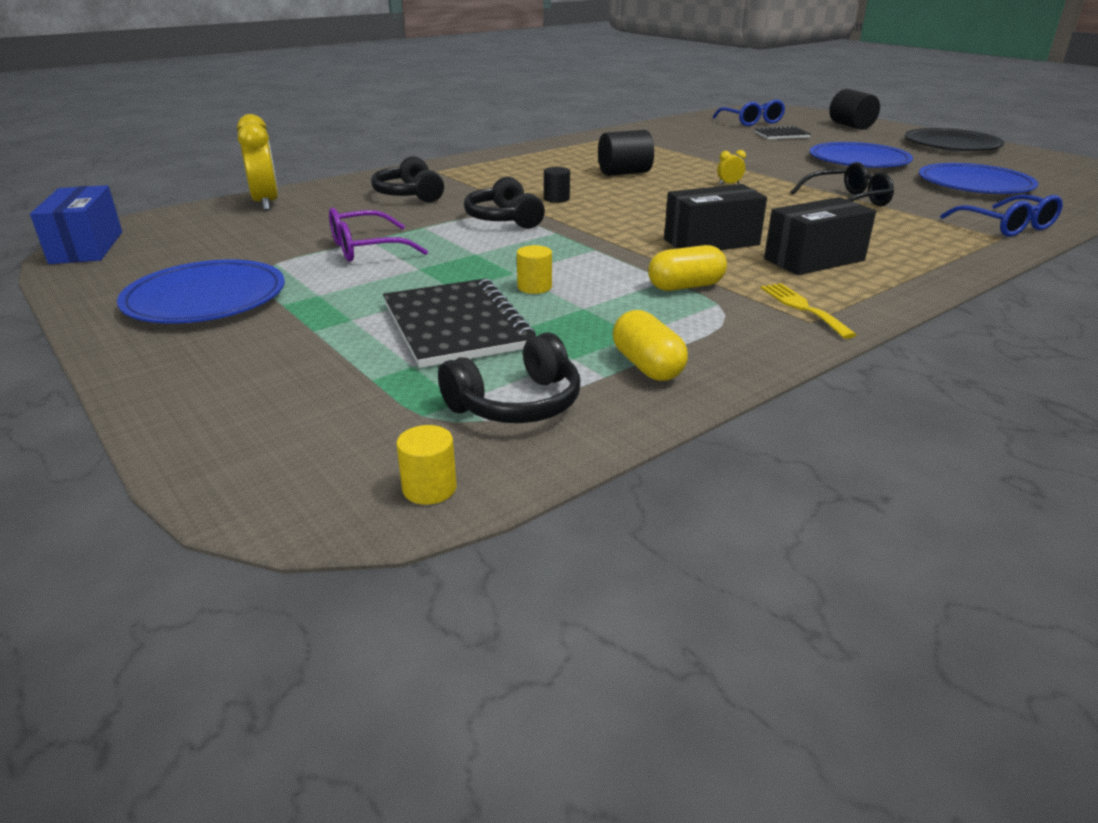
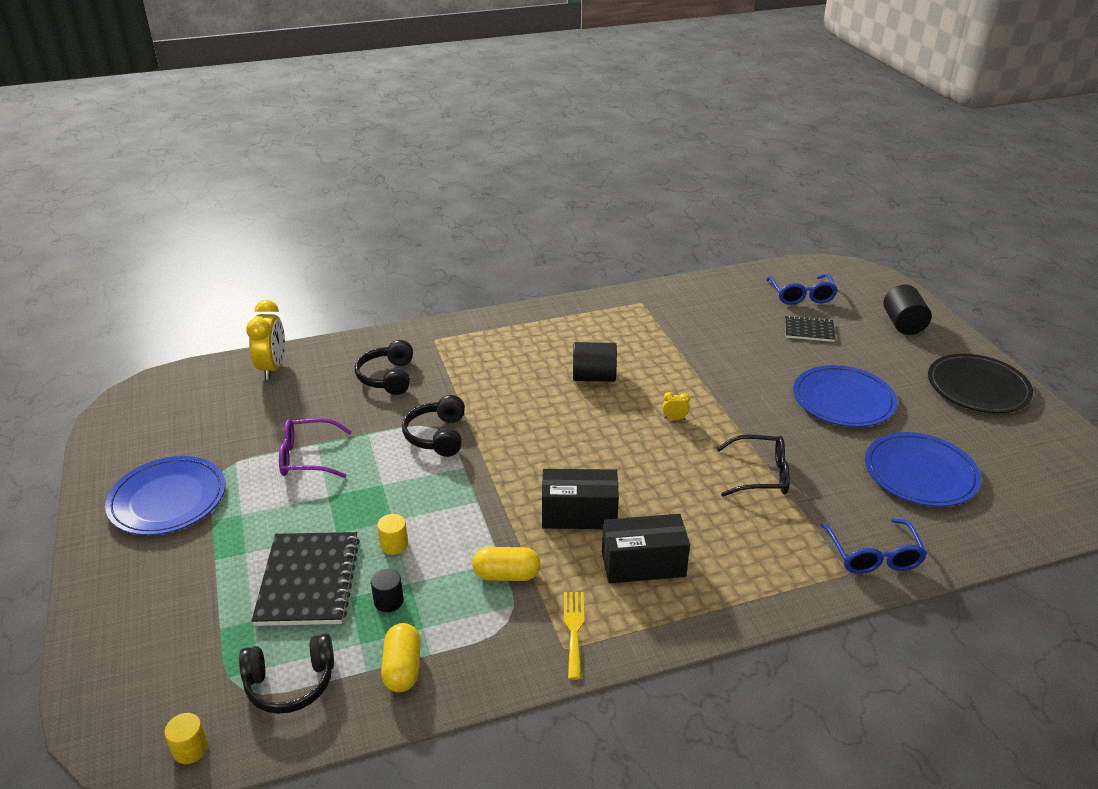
camera: 20 degrees right, 5 degrees up
(87, 247) = (123, 408): blue box -> none
(556, 199) = (502, 411): black cylinder -> black cylinder (388, 601)

